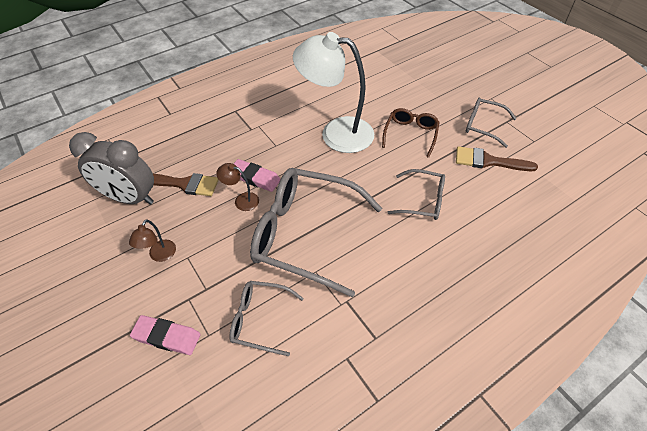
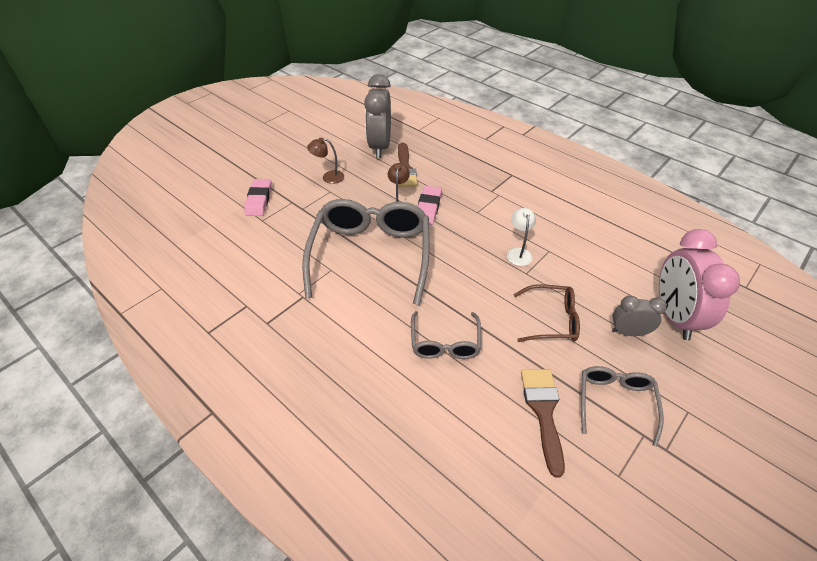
camera: 75 degrees right, 5 degrees down
(260, 320) = (277, 245): grey glasses -> none
(336, 133) = (518, 253): white lamp -> white lamp, size x0.42
(418, 77) = (674, 317): none -> pink clock
(428, 101) = (628, 332): none -> grey clock

